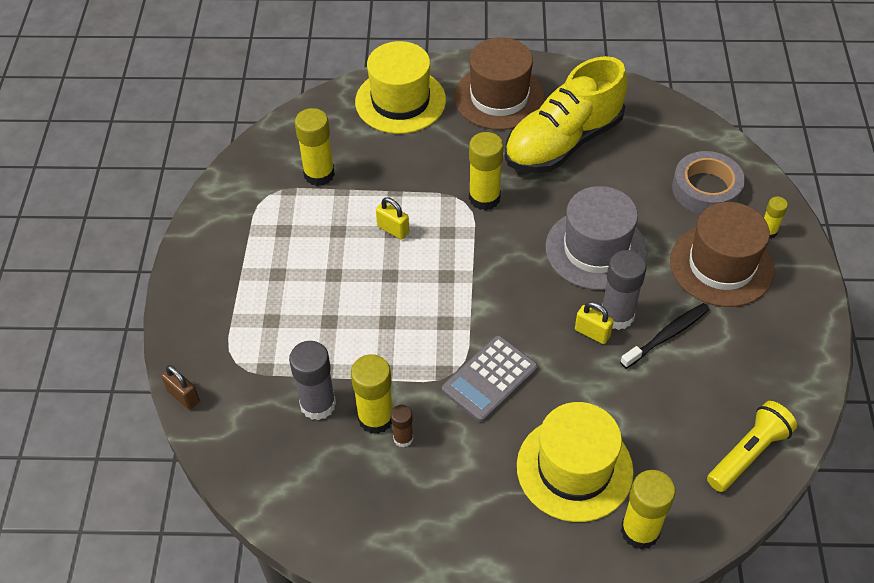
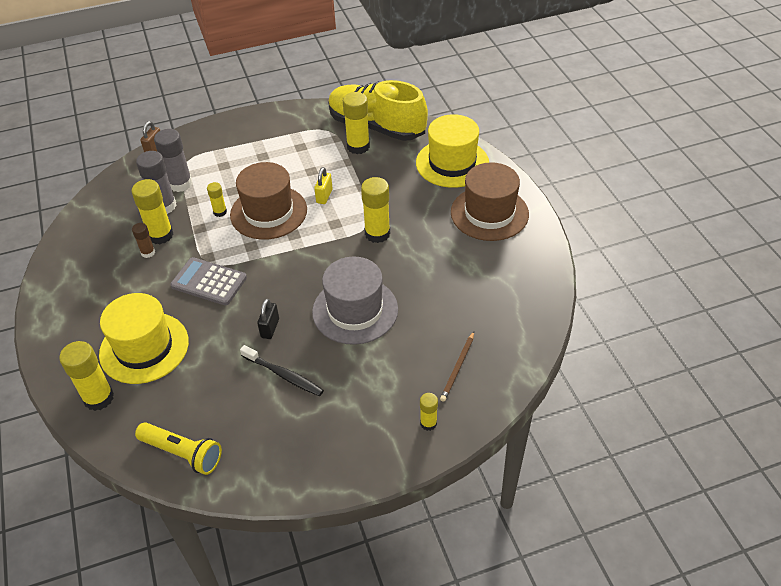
camera: 70 degrees right, 5 degrees down
(364, 342) = (220, 212): none -> yellow glue stick
(563, 142) = (461, 263): yellow shoe -> yellow shoe (376, 127)
(592, 333) = (270, 328): yellow padlock -> black padlock
(617, 315) = (292, 339): grey glue stick -> grey glue stick (180, 184)
(706, 189) = (458, 368): grey tape -> brown pencil
(721, 265) = (373, 396): brown hat -> brown hat (268, 212)

